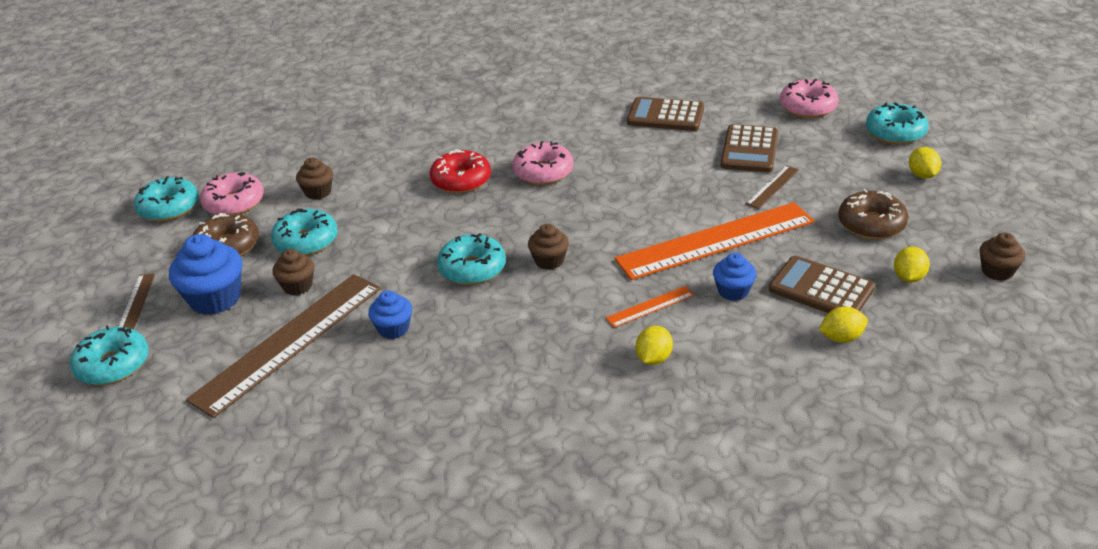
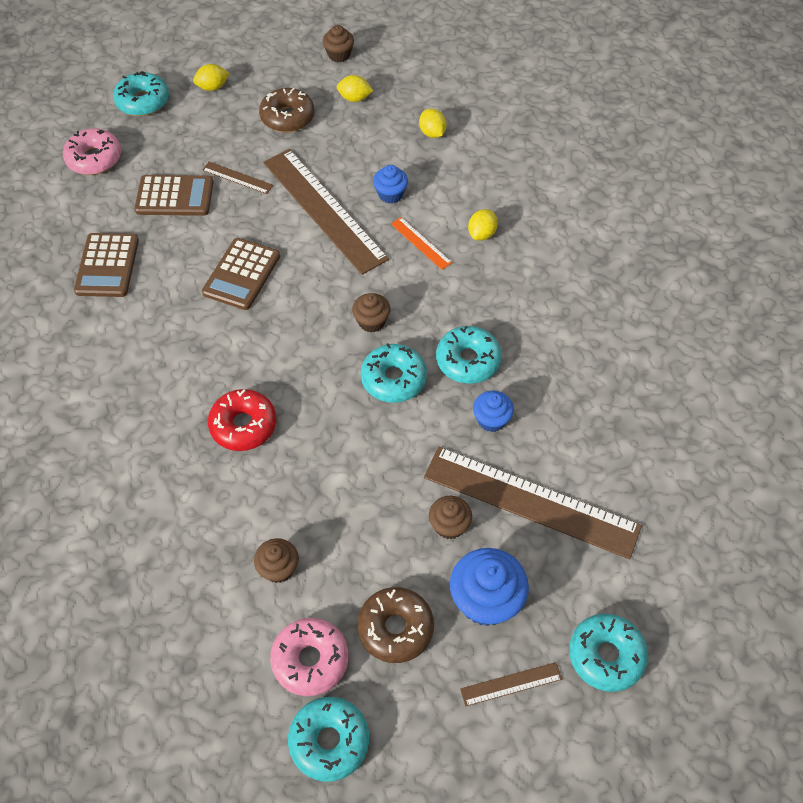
camera: 105 degrees left, 20 degrees up
(306, 241) = (374, 545): turquoise donut -> turquoise donut (468, 360)
(543, 172) = (223, 353): pink donut -> none
(653, 358) = (482, 234): yellow lemon -> yellow lemon turned 75 degrees counterclockwise
(715, 240) = (324, 210): orange ruler -> brown ruler
(821, 289) = (378, 144): brown calculator -> brown calculator (241, 274)

